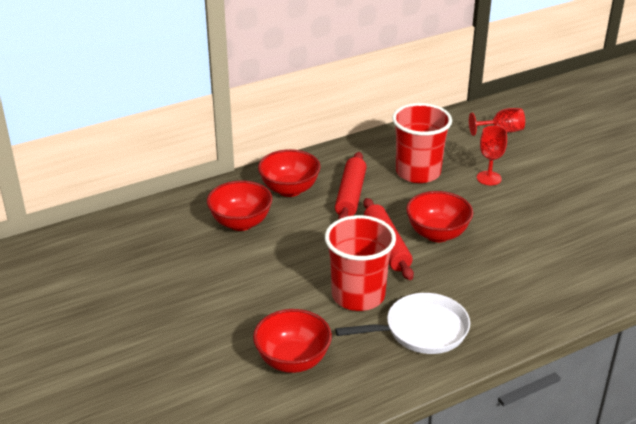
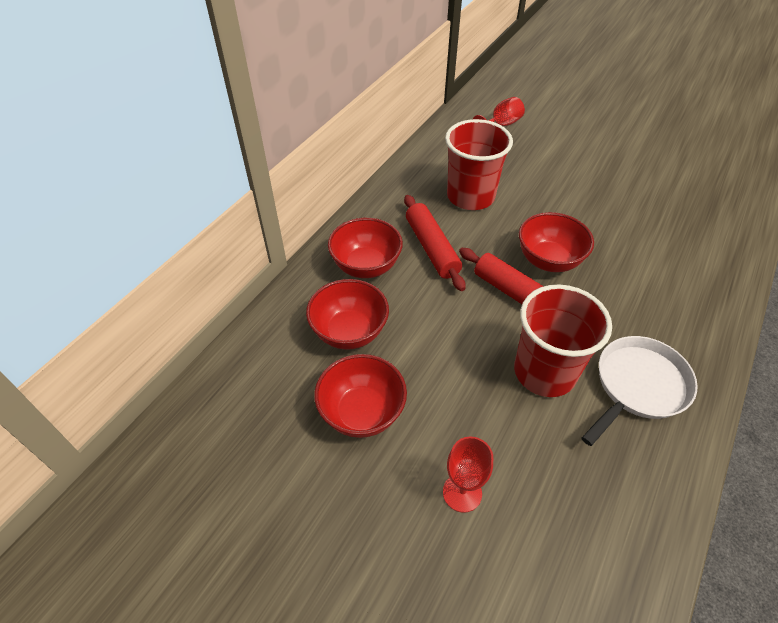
camera: 30 degrees left, 15 degrees up
(293, 360) = (558, 499): red bowl -> red bowl (362, 412)
(489, 178) = (535, 179): red goblet -> red goblet (462, 493)

